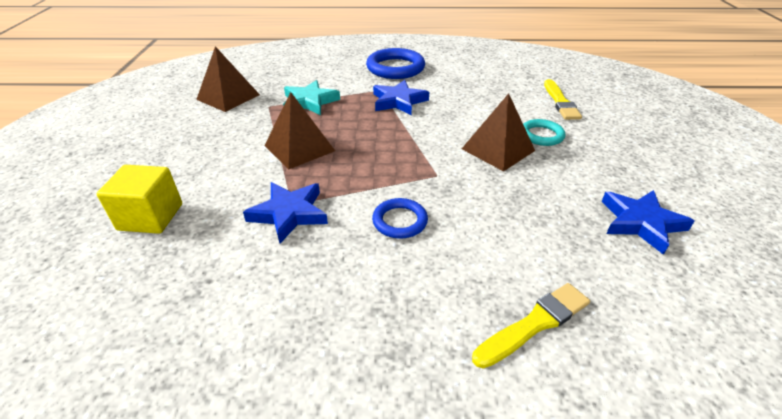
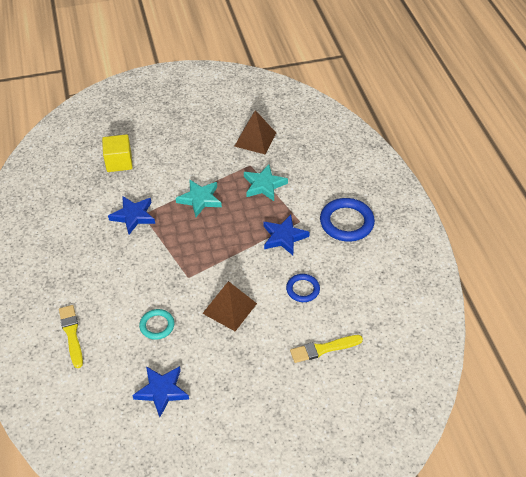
camera: 75 degrees right, 10 degrees up
(299, 148) = (200, 199): brown pyramid -> turquoise star
(400, 221) = (137, 266): blue ring -> blue ring (303, 289)
(534, 324) = (71, 334): yellow brush -> yellow brush turned 150 degrees counterclockwise
(541, 135) = (259, 335): turquoise ring -> turquoise ring (157, 325)

